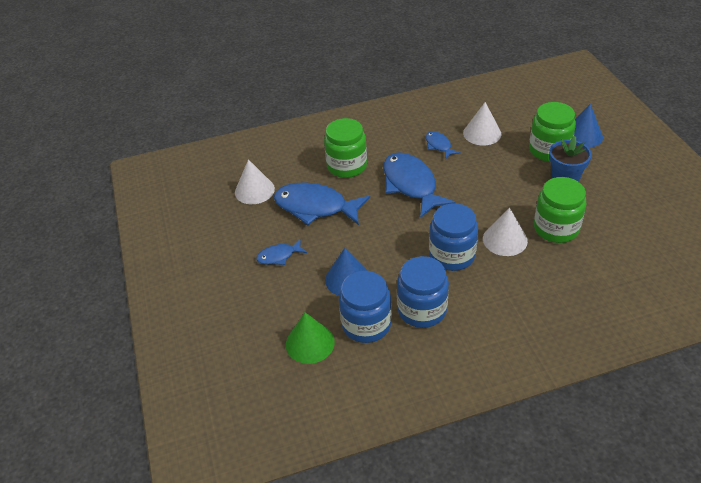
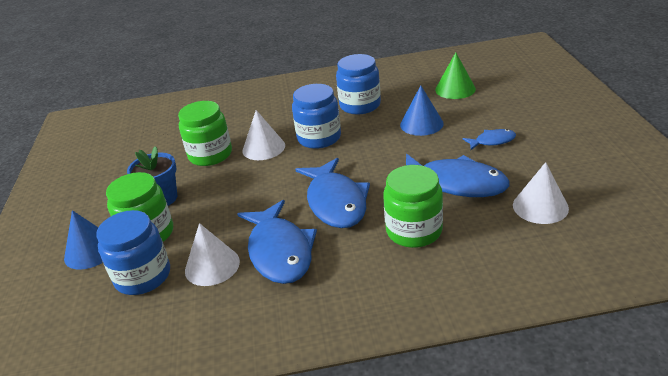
camera: 170 degrees left, 10 degrees down
(366, 324) = (408, 98): blue jar -> blue jar (143, 276)
(439, 145) = (279, 251): blue fish -> blue fish, size x2.04

